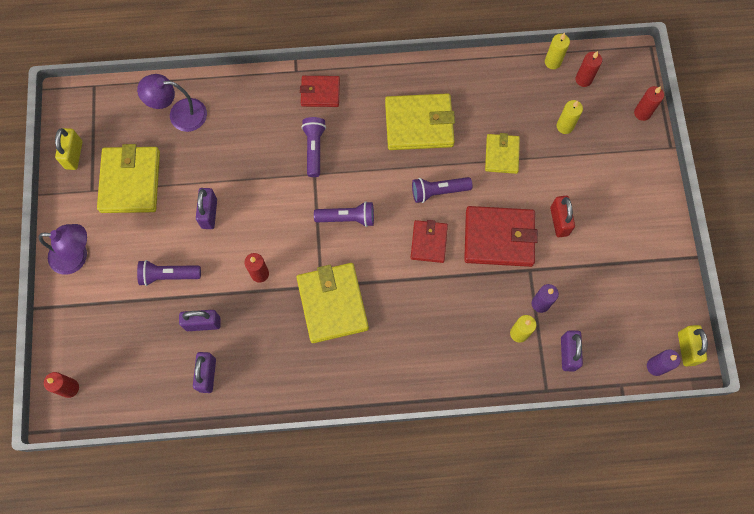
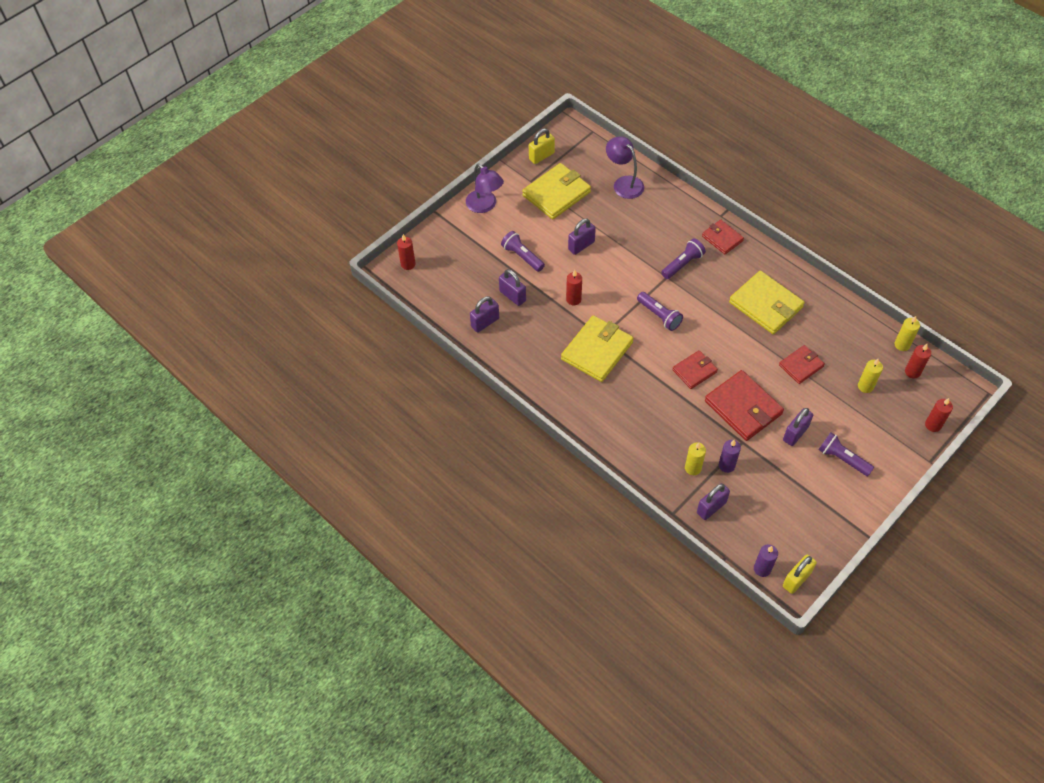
camera: 50 degrees right, 15 degrees down
(438, 191) = (734, 350): purple flashlight -> purple flashlight (842, 459)
(501, 155) = (801, 366): yellow wallet -> red wallet
(559, 221) = (795, 433): red padlock -> purple padlock

